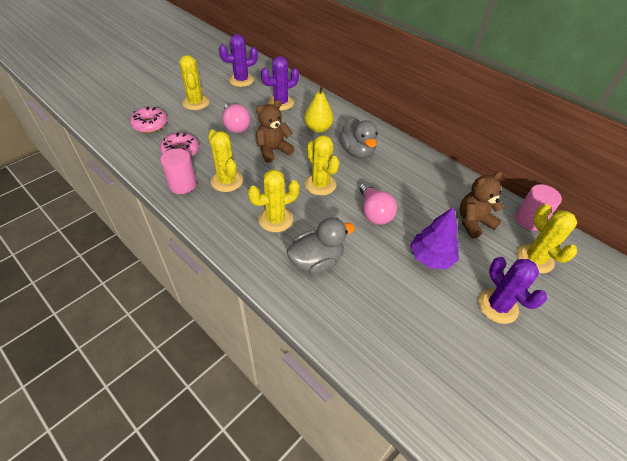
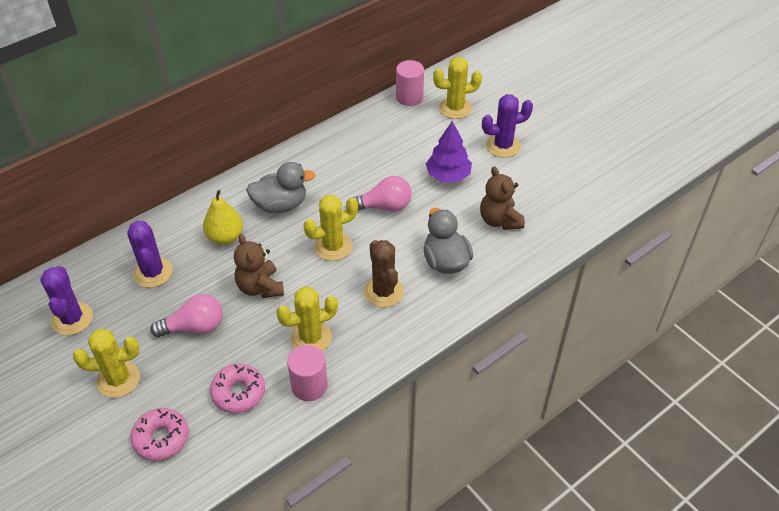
camera: 80 degrees left, 0 degrees up
(275, 219) = (383, 292): yellow cactus -> brown cactus
(473, 222) = (407, 135): brown teddy bear -> brown teddy bear (499, 220)

